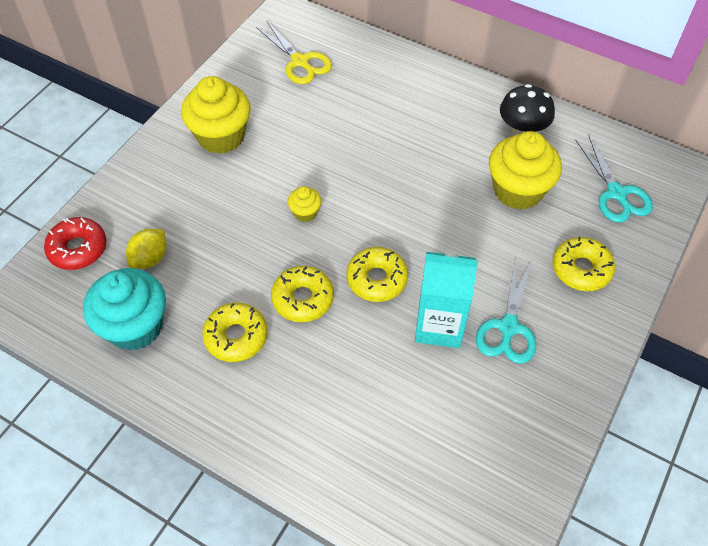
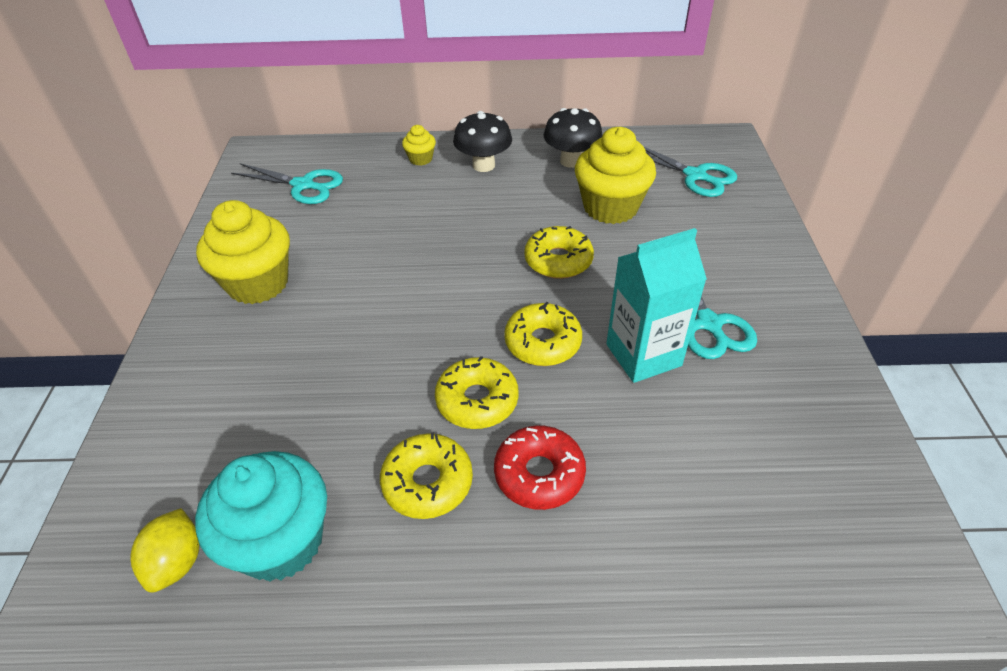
camera: 30 degrees left, 10 degrees down
(78, 249) = (134, 486): red donut -> red donut (539, 474)
(150, 258) = (250, 449): yellow lemon -> yellow lemon (177, 562)
(300, 62) = (303, 185): yellow scissors -> turquoise scissors
(305, 213) = (413, 315): yellow cupcake -> yellow cupcake (421, 159)
(447, 103) = (483, 165): none -> black mushroom
(581, 269) = (724, 245): yellow donut -> yellow donut (558, 260)

